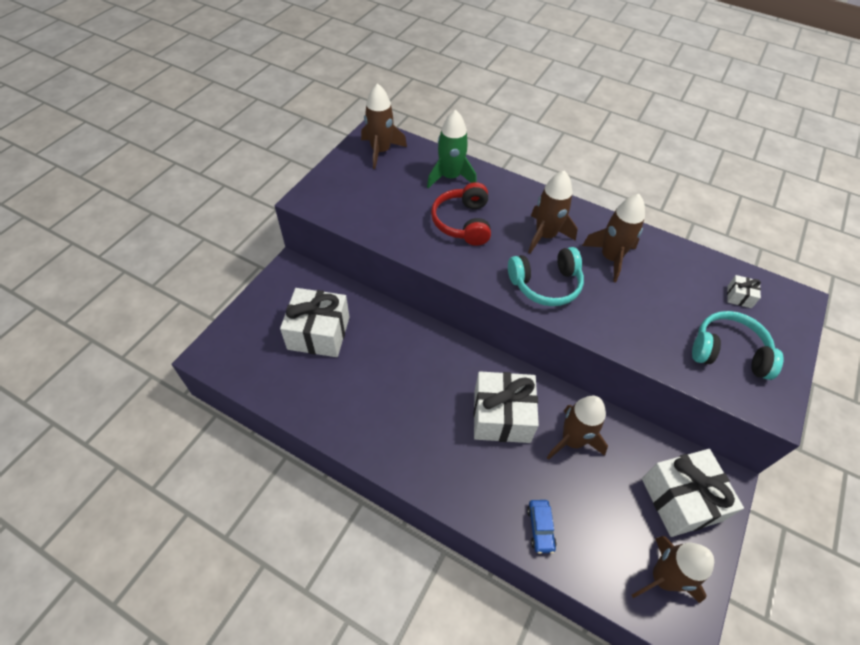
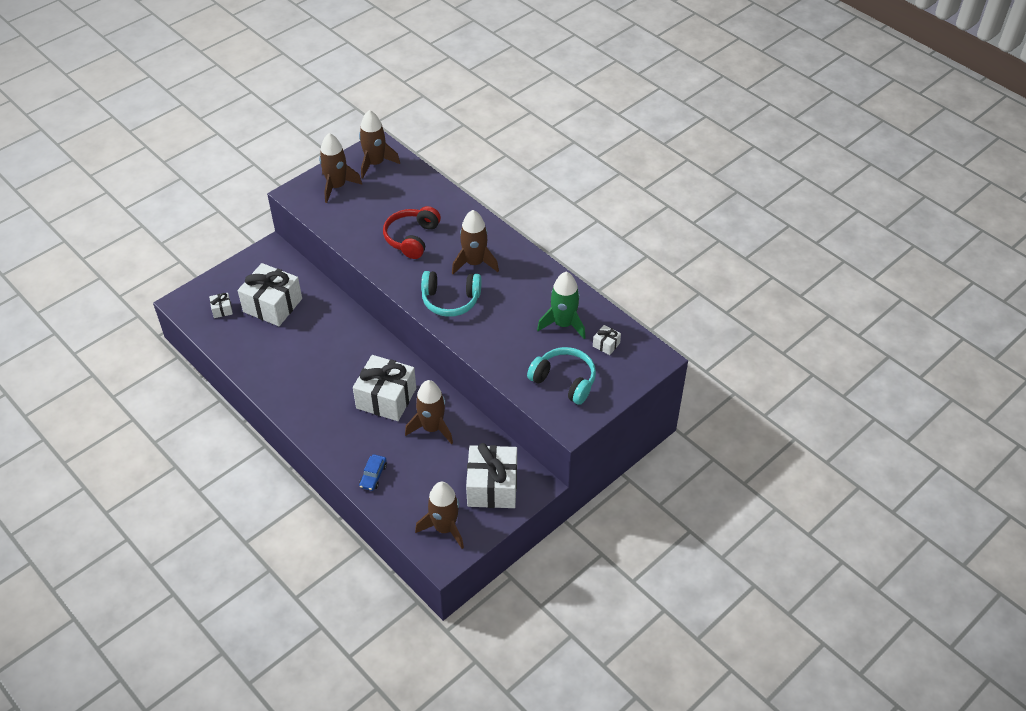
camera: 20 degrees right, 5 degrees down
(261, 353) = (222, 310): none -> white gift
(450, 177) = (423, 198): green rocket -> green rocket (563, 324)
(610, 258) = (518, 292): brown rocket -> brown rocket (337, 186)

